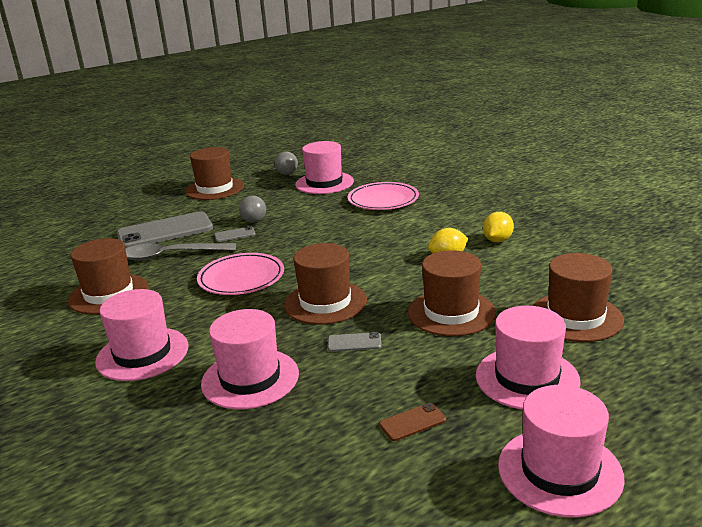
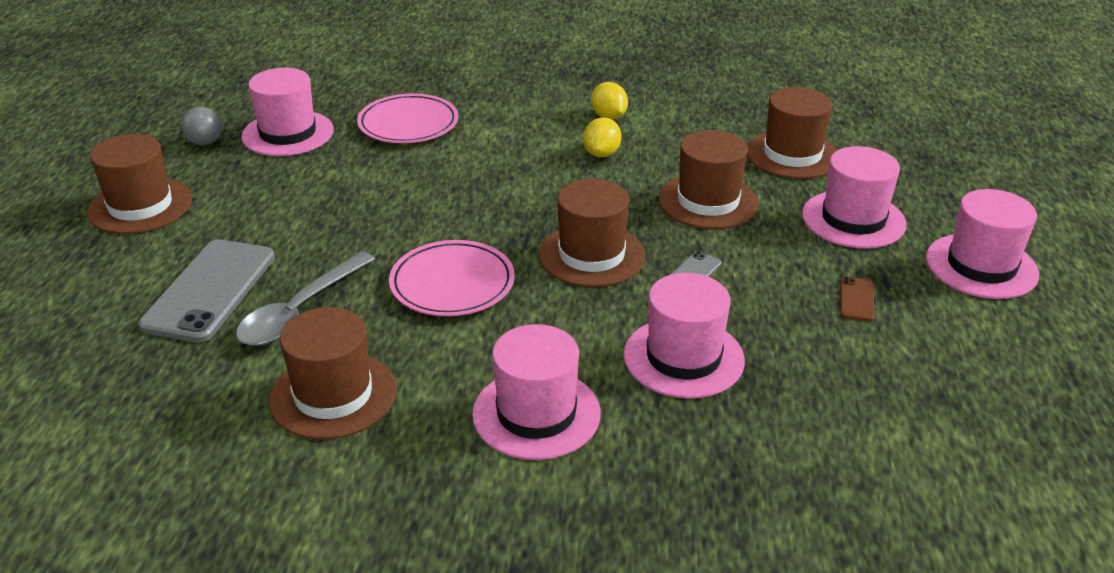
camera: 55 degrees left, 10 degrees up
(235, 235) = (323, 245): grey phone -> none
(254, 221) = (308, 218): grey ball -> none

